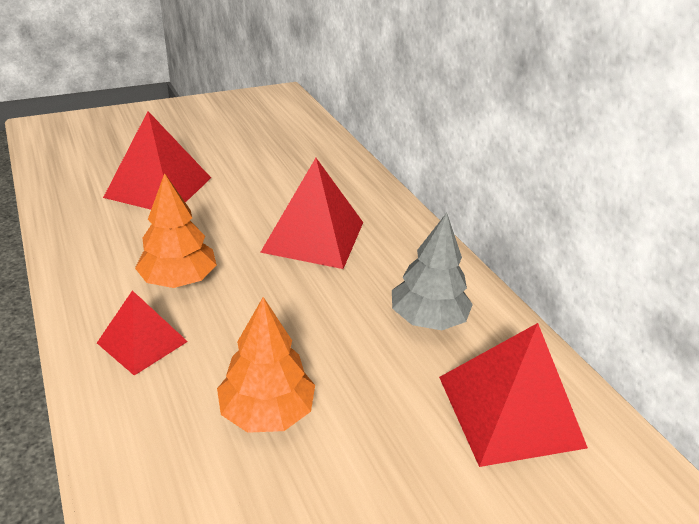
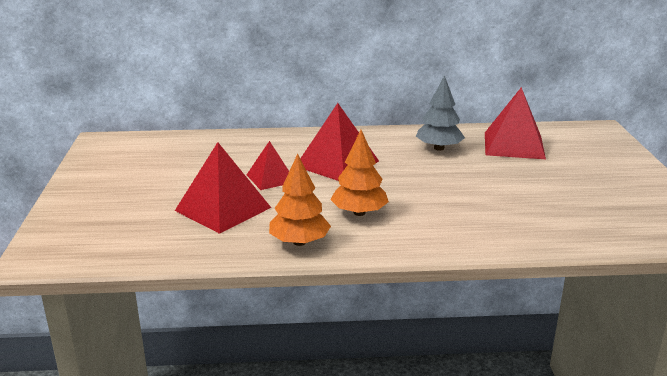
camera: 65 degrees left, 10 degrees down
(142, 342) = (420, 230): red pyramid -> red pyramid (271, 178)
(267, 411) = (495, 200): orange tree -> orange tree (299, 242)

